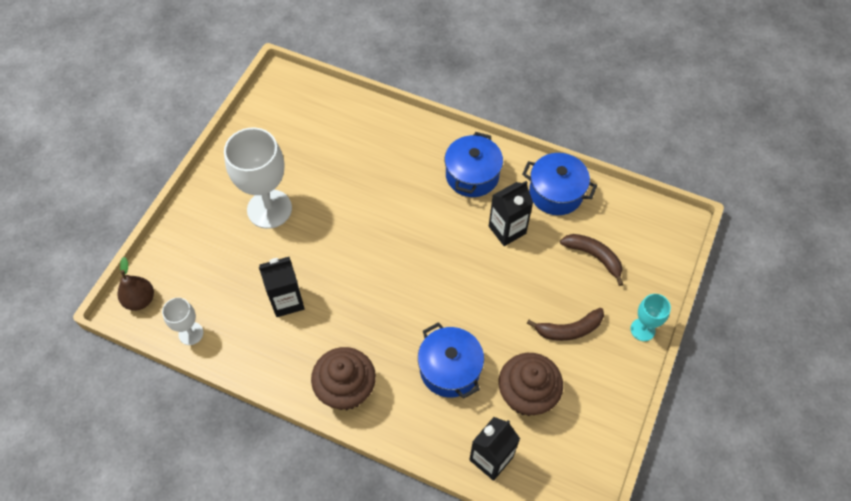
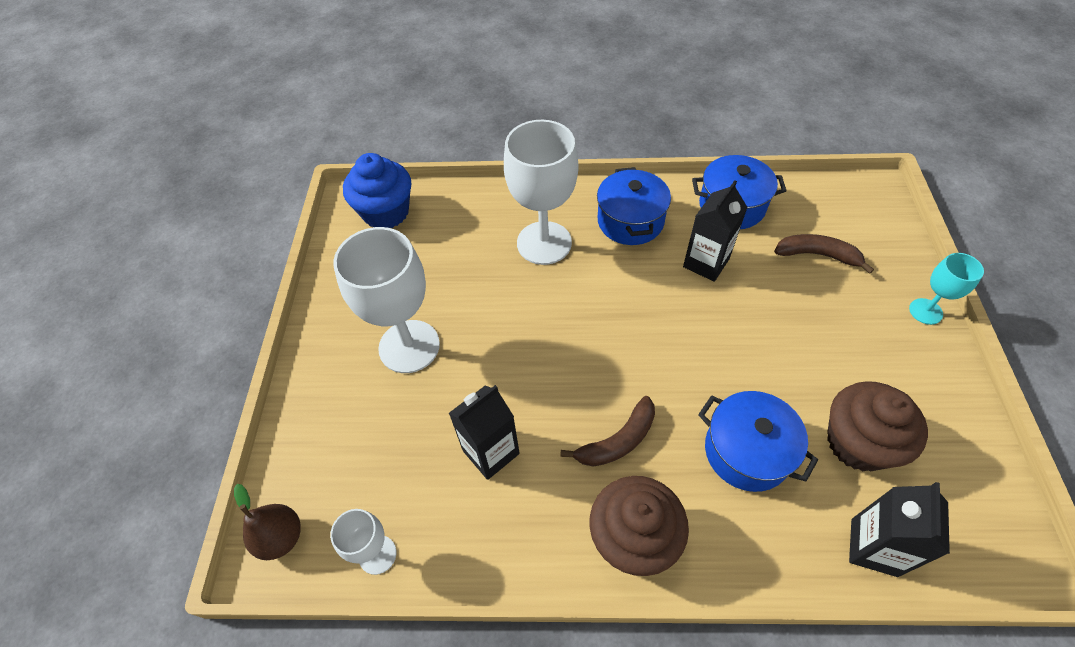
camera: 20 degrees left, 5 degrees down
(300, 100) = (386, 212): none -> blue cupcake
(399, 168) = (544, 243): none -> white goblet
(569, 329) = (849, 344): brown banana -> brown banana (617, 441)

